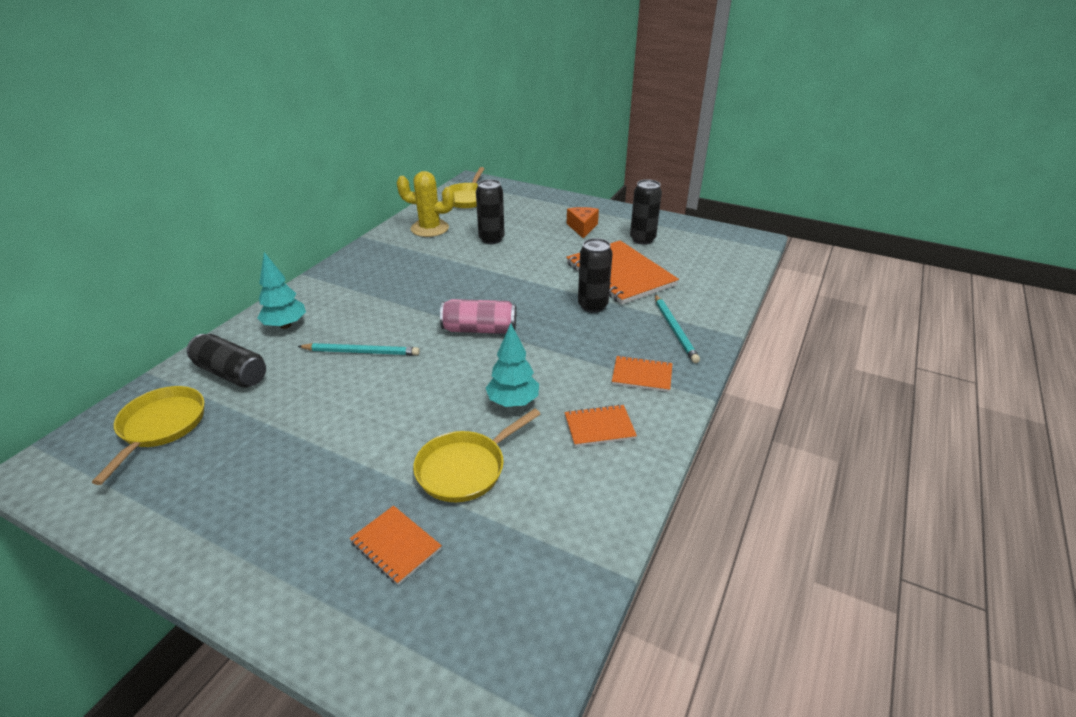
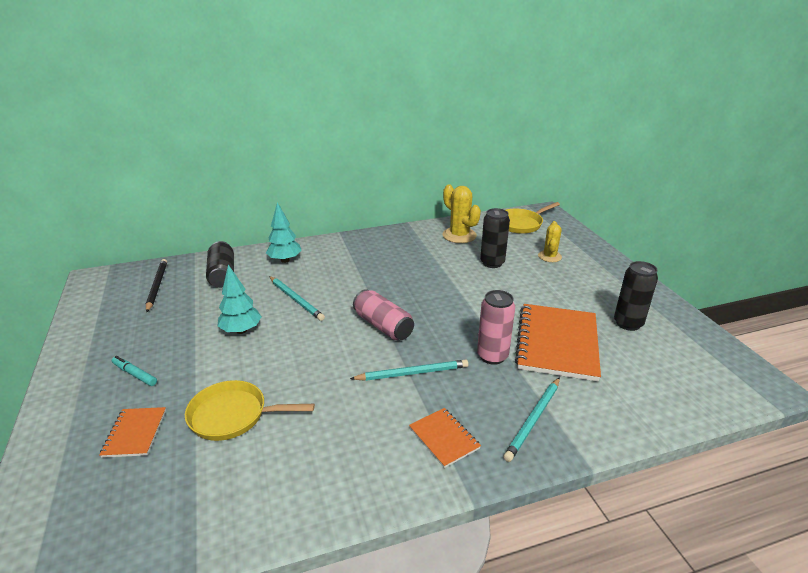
camera: 45 degrees right, 5 degrees down
(160, 427) = (157, 286): yellow pan -> black pencil
(299, 509) = (135, 374): none -> turquoise marker
(513, 402) = (325, 392): turquoise tree -> turquoise tree (241, 330)
(527, 215) = (549, 256): none -> yellow cactus
(556, 349) = (412, 373): none -> turquoise pencil
(582, 227) = (583, 287): orange cheese -> none
(592, 306) = (492, 356): black can -> pink can
(599, 427) = (350, 454): orange notebook -> none

